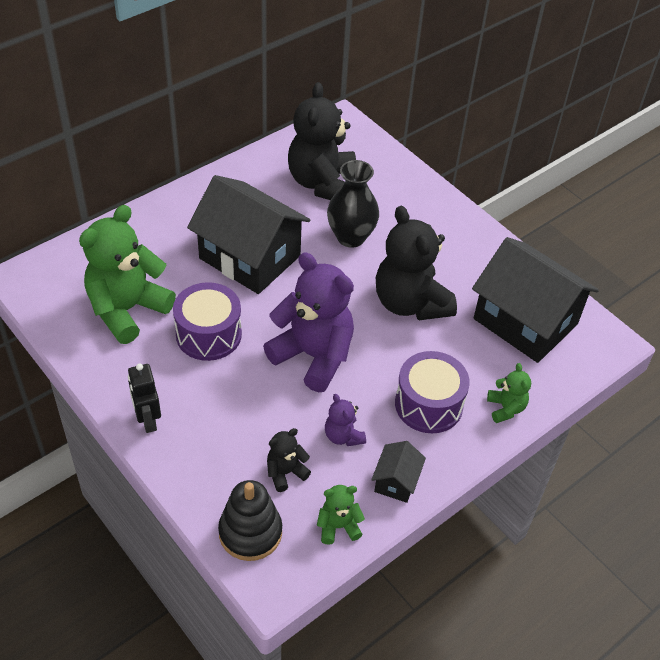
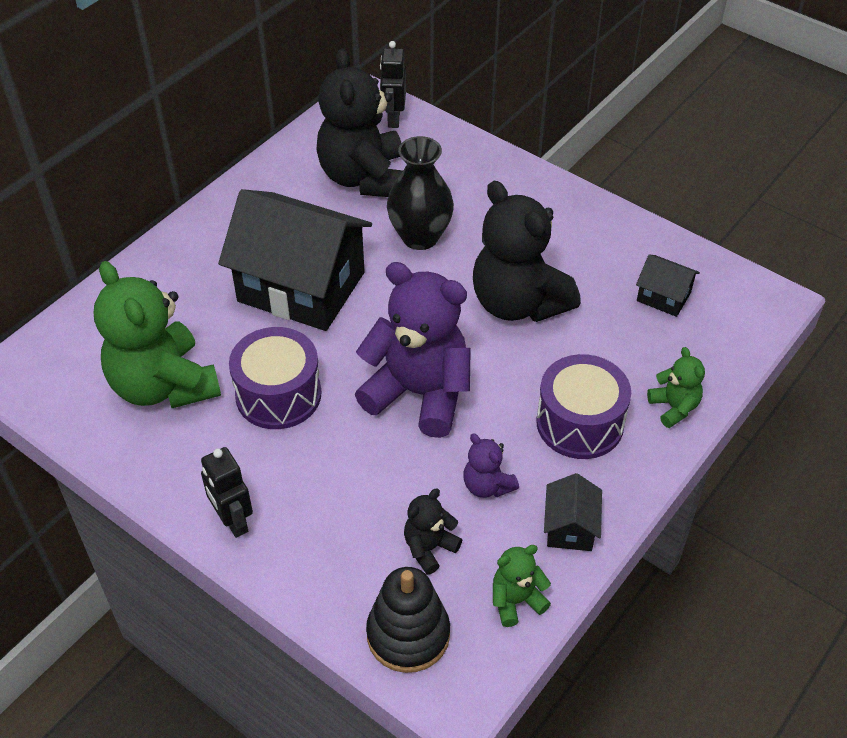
camera: 10 degrees left, 0 degrees up
(127, 310) = (164, 385): green teddy bear -> green teddy bear turned 60 degrees counterclockwise
(358, 141) = (393, 118): none -> black robot
(525, 321) = (663, 296): black house -> black house, size x0.43

